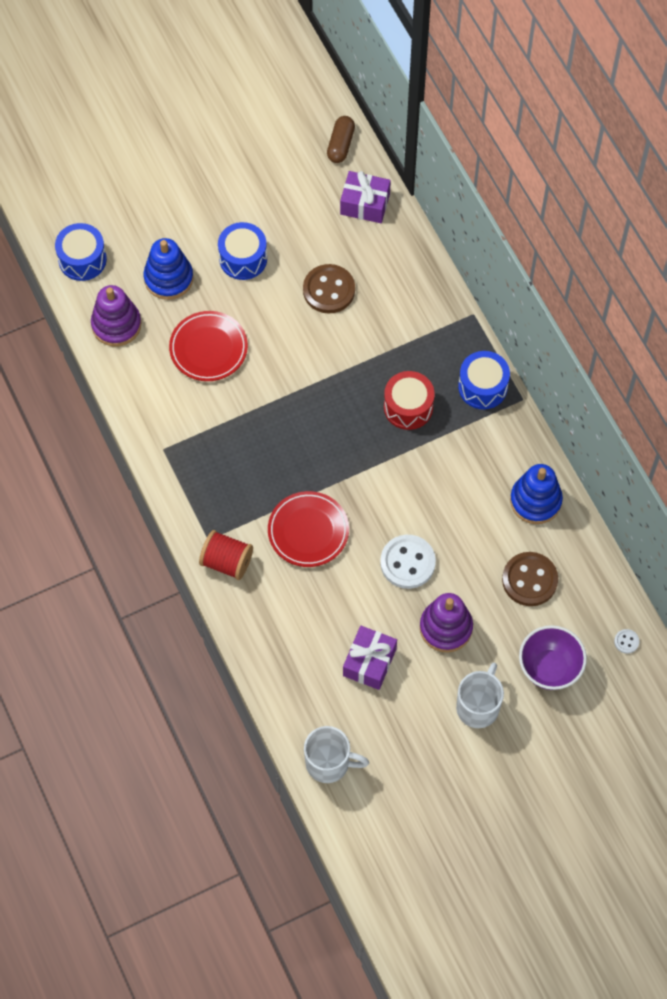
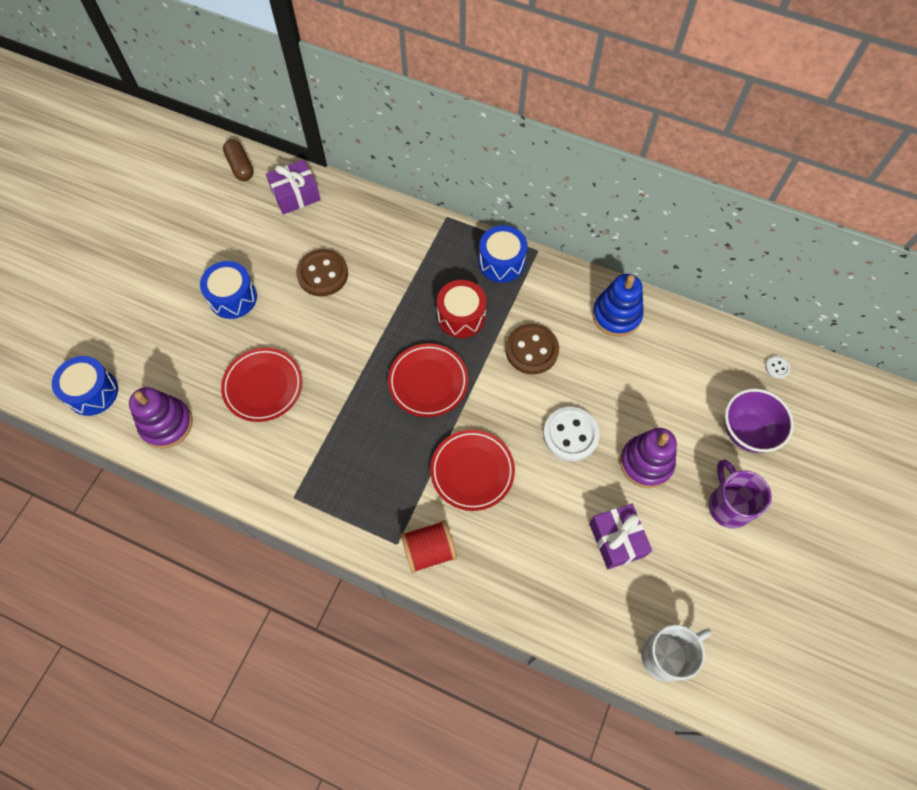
camera: 40 degrees left, 0 degrees up
(168, 278) = (182, 355): blue stacking toy -> none
(335, 439) = (428, 382): none -> red plate
(478, 706) = (728, 505): white mug -> purple mug
(529, 580) = (669, 376): brown button -> brown button (531, 350)

